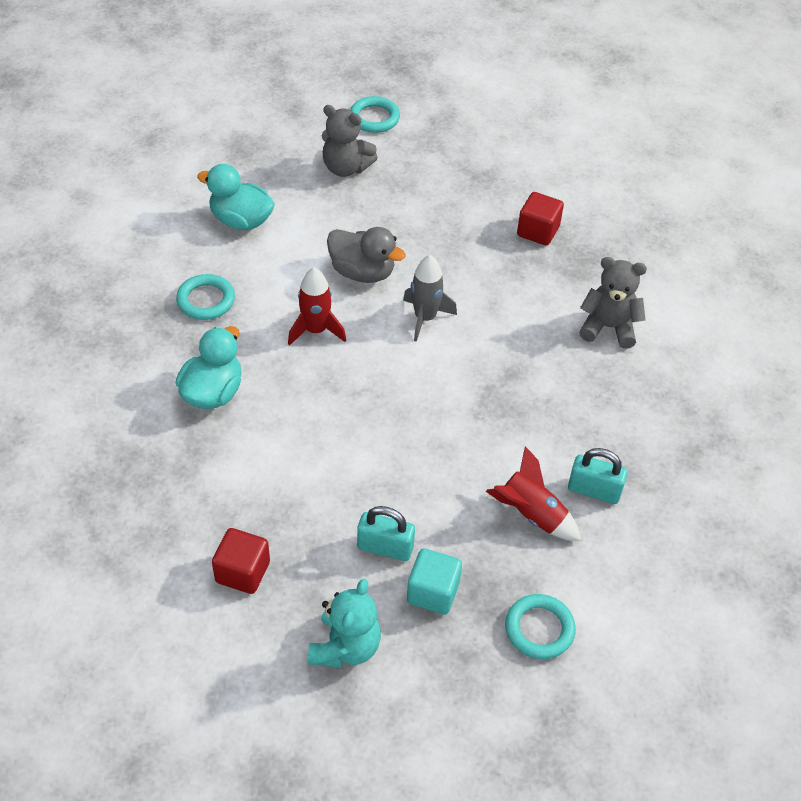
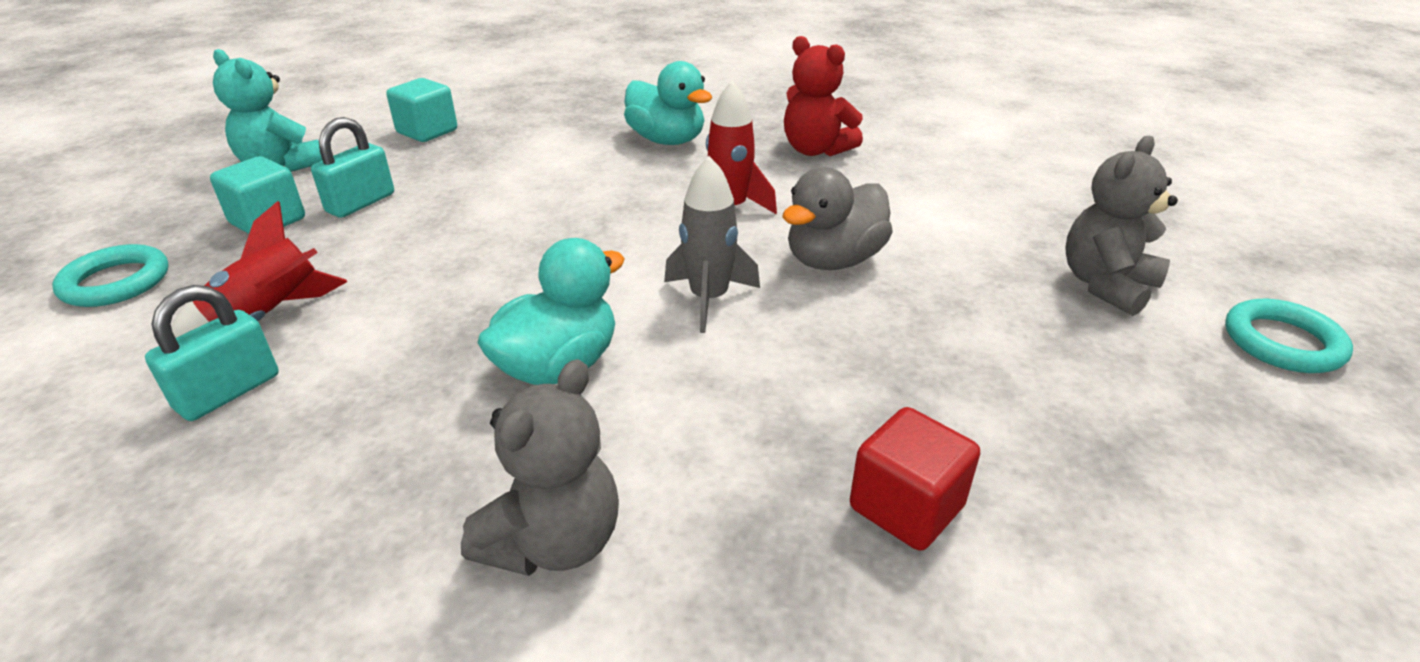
camera: 110 degrees right, 15 degrees down
(206, 300) = (815, 150): turquoise ring -> red teddy bear
(241, 220) = (965, 185): turquoise duck -> turquoise duck (558, 366)
(243, 572) = (427, 132): red cube -> turquoise cube

